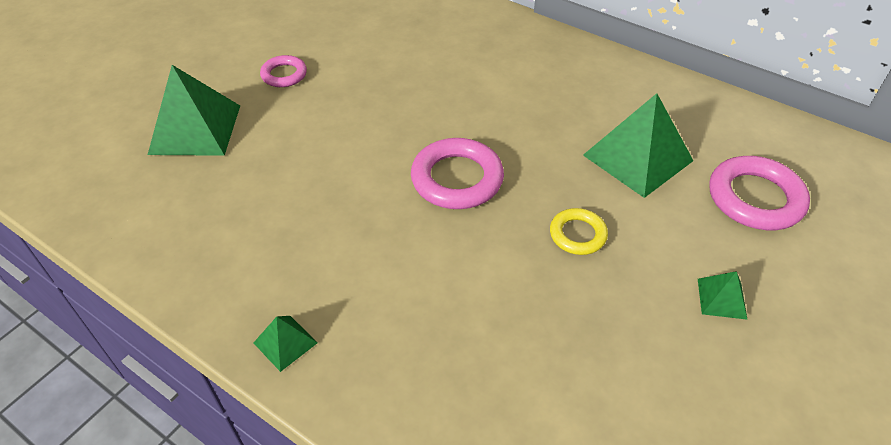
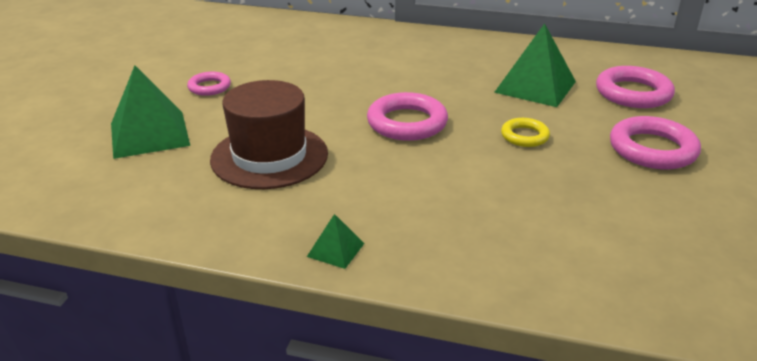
camera: 20 degrees left, 15 degrees down
(290, 191) = (269, 156): none -> brown hat
(721, 298) = (652, 149): green pyramid -> pink ring

